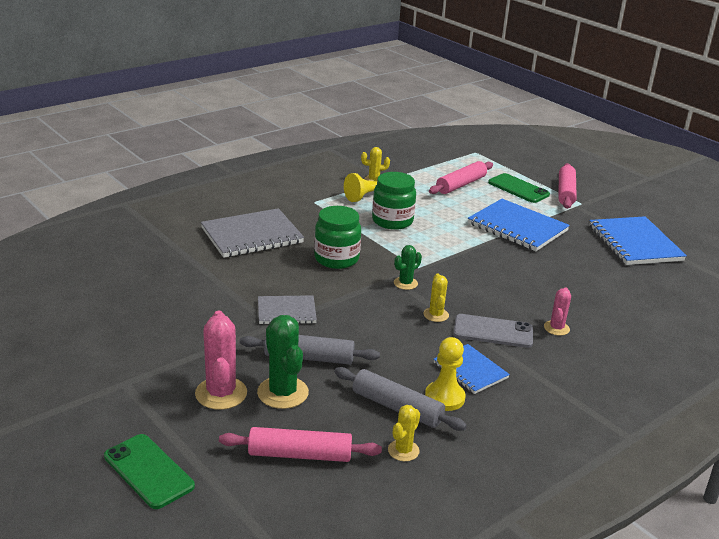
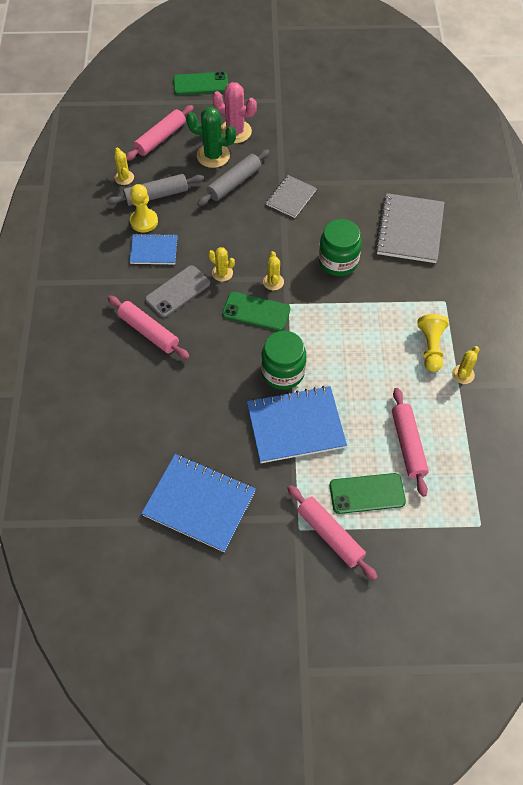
camera: 130 degrees right, 30 degrees up
(392, 221) = (372, 336): green jar -> green jar (283, 372)
(405, 283) = (273, 282): green cactus -> yellow cactus
(449, 280) = (256, 312): none -> green phone
(556, 328) = (149, 332): pink cactus -> pink rolling pin

